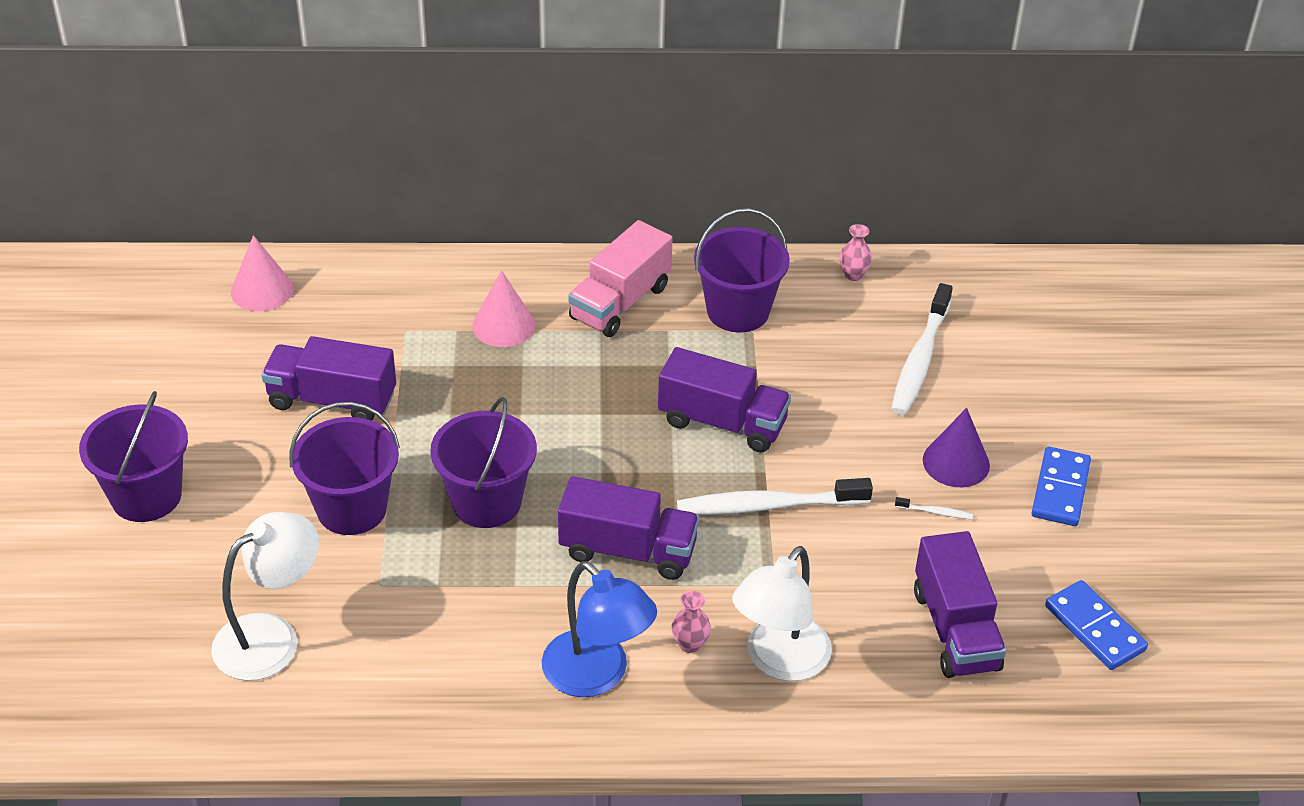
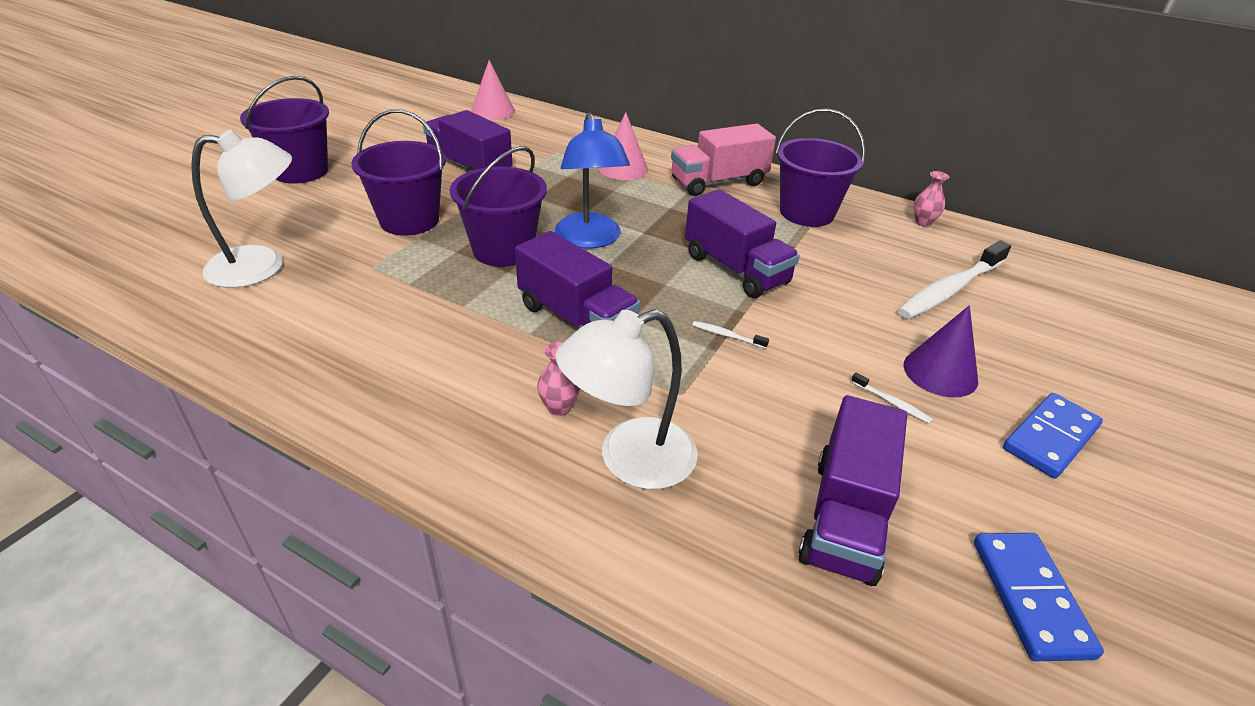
camera: 30 degrees right, 5 degrees down
(597, 675) = (454, 395): blue lamp -> blue lamp (590, 239)
(768, 506) = (727, 336): white toothbrush -> white toothbrush, size x0.40

